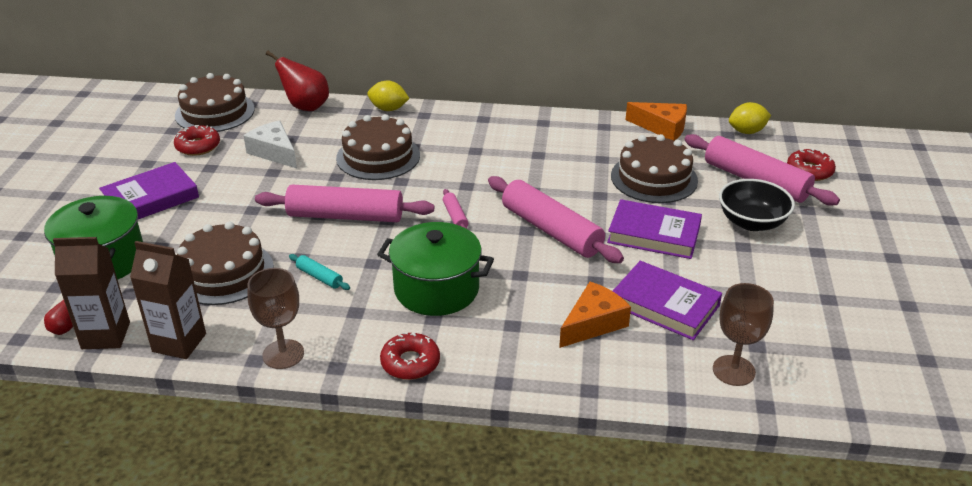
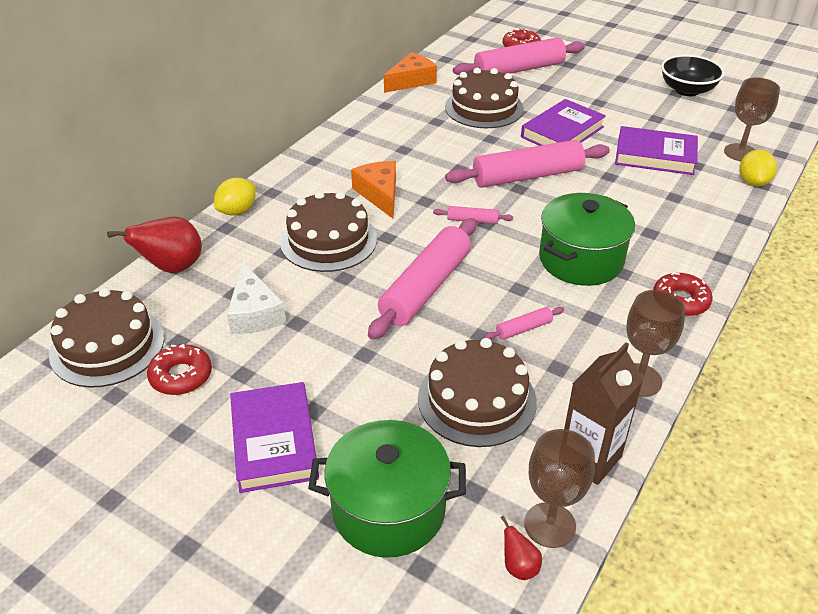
camera: 65 degrees left, 5 degrees up
(106, 335) = (550, 525): brown carton -> brown goblet
(274, 152) = (254, 313): white cheese -> white cheese turned 90 degrees counterclockwise
(319, 277) = (524, 329): turquoise rolling pin -> pink rolling pin
(593, 323) = (664, 193): orange cheese -> orange cheese (379, 194)
(665, 305) = (655, 156): purple book -> purple book turned 45 degrees clockwise
(747, 131) = (448, 50): yellow lemon -> yellow lemon (753, 182)
(751, 222) = (571, 89): black bowl -> black bowl (687, 90)

